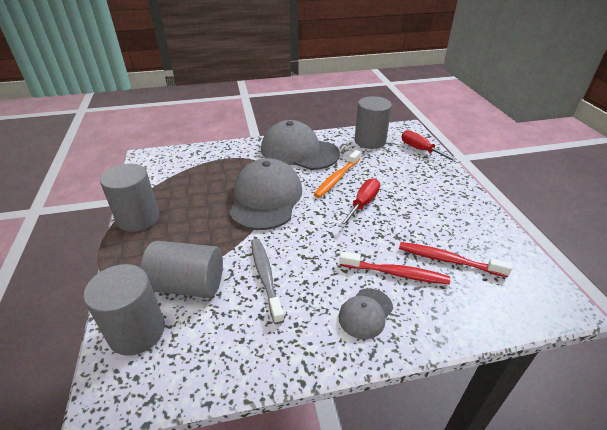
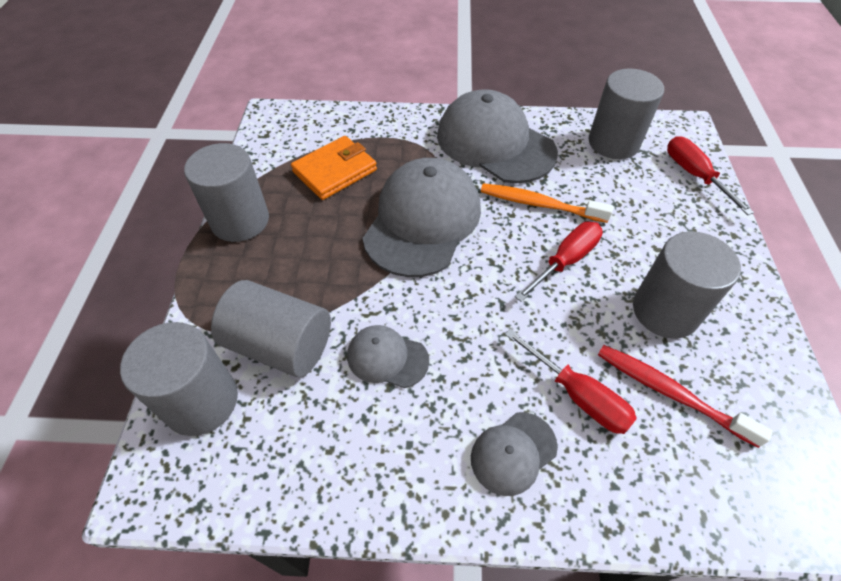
camera: 15 degrees right, 15 degrees up
(198, 181) = (335, 171): none -> orange wallet
(265, 277) = (387, 358): grey toothbrush -> grey cap
(337, 178) = (540, 204): orange toothbrush -> orange toothbrush turned 60 degrees clockwise
(395, 273) = (578, 396): red toothbrush -> red screwdriver
(430, 219) = (665, 311): none -> grey cylinder

